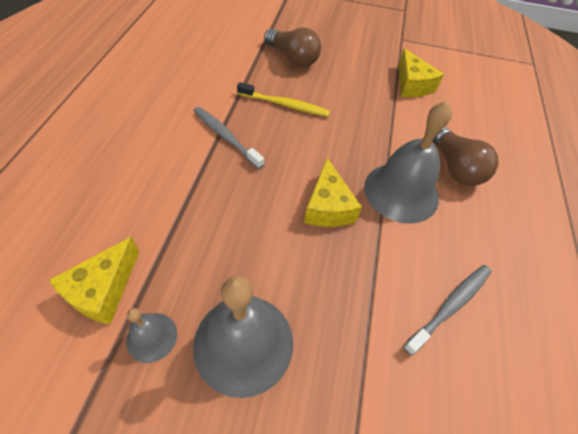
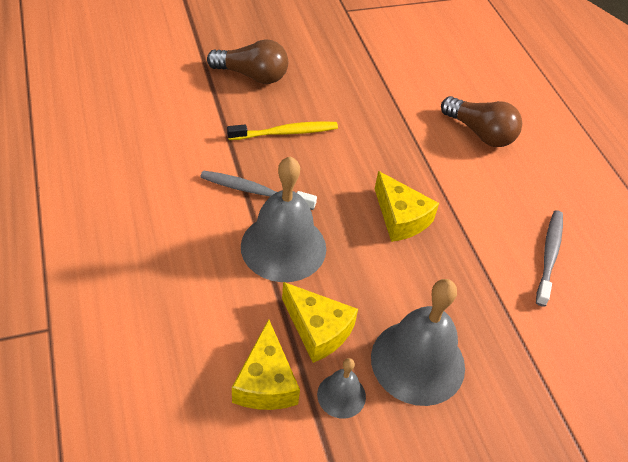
camera: 30 degrees left, 5 degrees down
(401, 192) = (452, 176): grey bell -> grey bell (283, 247)
(412, 85) = (391, 61): yellow cheese -> yellow cheese (318, 330)

